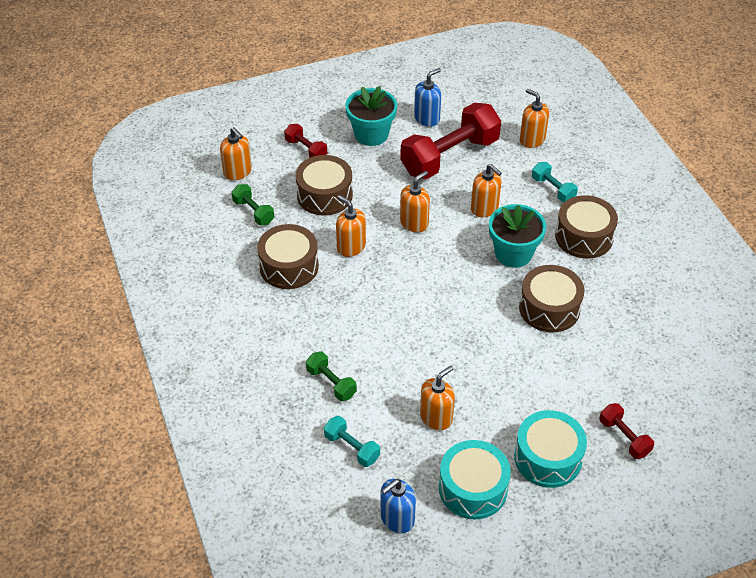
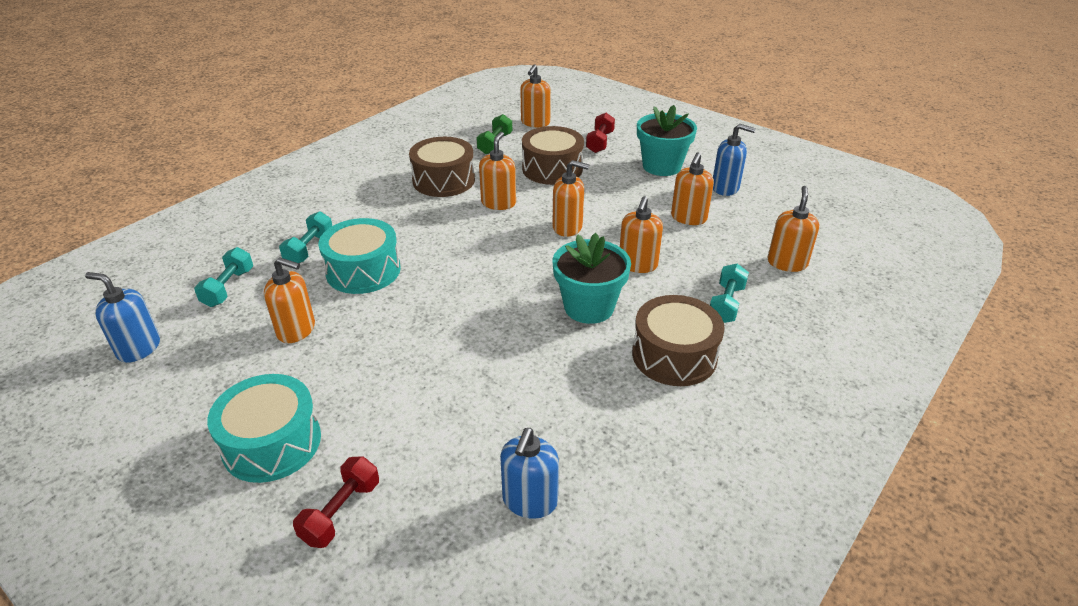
camera: 60 degrees right, 10 degrees down
(331, 383) = (309, 248): green dumbbell -> turquoise dumbbell
(449, 156) = (688, 218): red dumbbell -> orange soap dispenser
(473, 488) = (199, 392): turquoise drum -> turquoise drum (363, 270)
(549, 308) = (525, 364): brown drum -> none
(659, 351) = (529, 501): none -> blue soap dispenser

